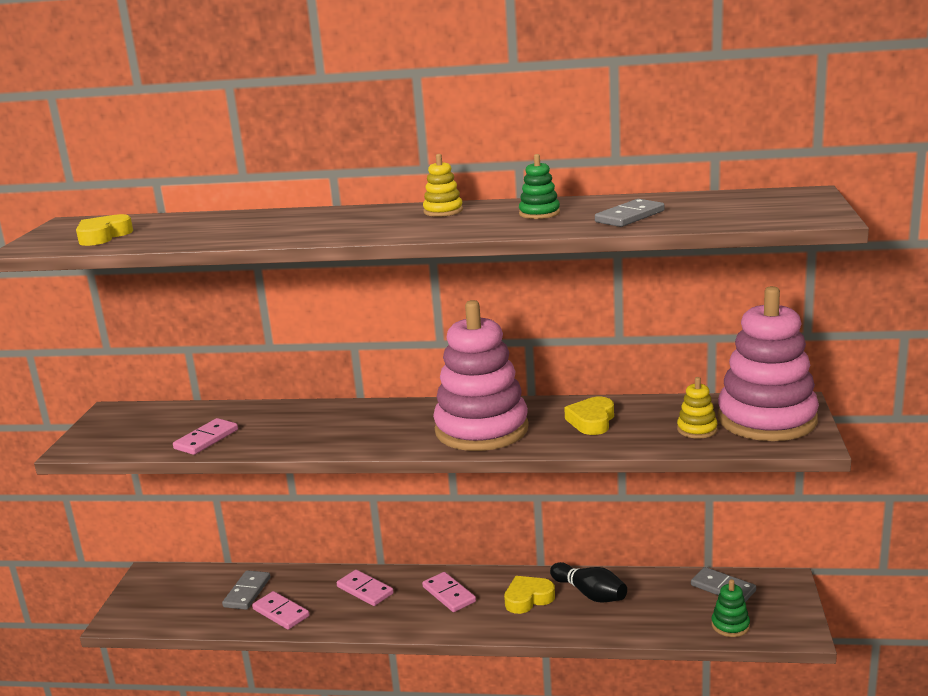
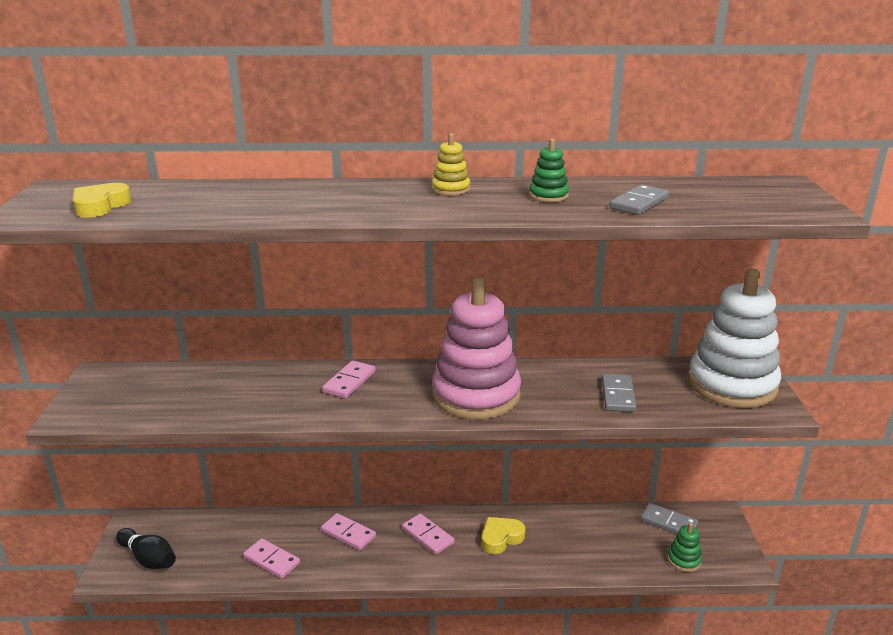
camera: 10 degrees left, 5 degrees up
(206, 439) = (205, 406): pink domino -> pink domino (349, 382)
(247, 592) = (235, 539): grey domino -> grey domino (618, 395)
(590, 594) = (555, 532): black bowling pin -> black bowling pin (148, 559)
(592, 421) = (576, 386): yellow heart -> none
(697, 429) = (674, 395): yellow stacking toy -> none
(767, 419) = (732, 385): pink stacking toy -> white stacking toy

